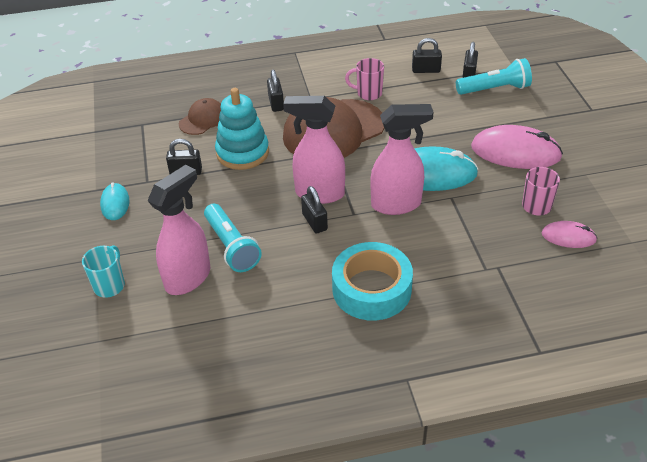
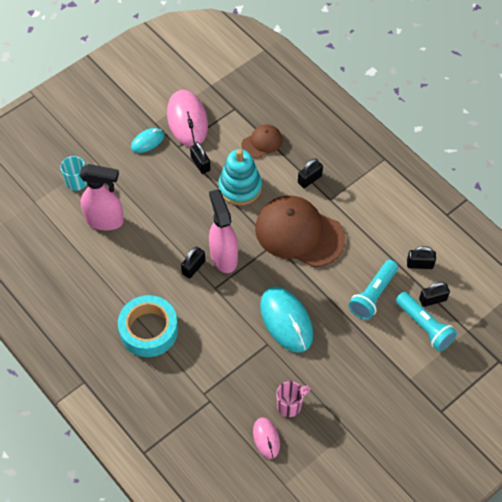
camera: 60 degrees right, 15 degrees up
(202, 119) = (262, 142): brown cap -> brown cap turned 45 degrees counterclockwise
(231, 247) = (144, 230): turquoise flashlight -> turquoise flashlight (373, 295)
(368, 93) = (360, 236): pink mug -> none
(397, 204) = (239, 311): pink spray bottle -> none
(426, 70) = (419, 264): black padlock -> black padlock turned 60 degrees counterclockwise
(515, 152) = (347, 370): pink mouse -> pink mouse (187, 120)

